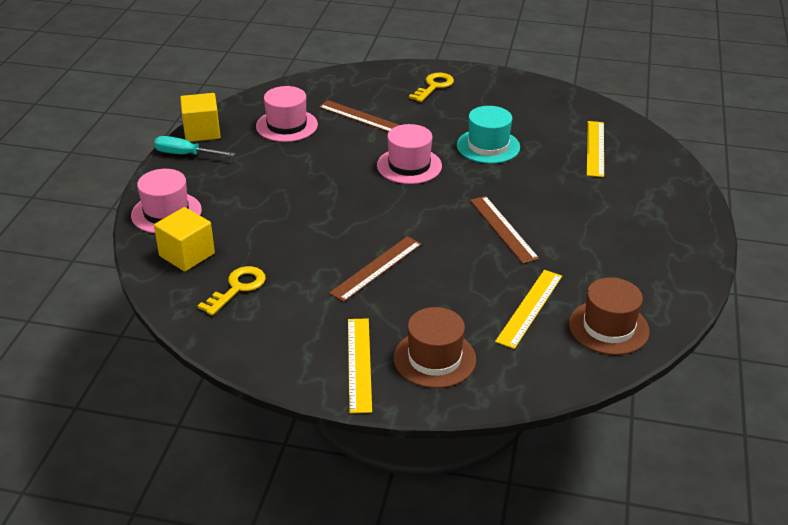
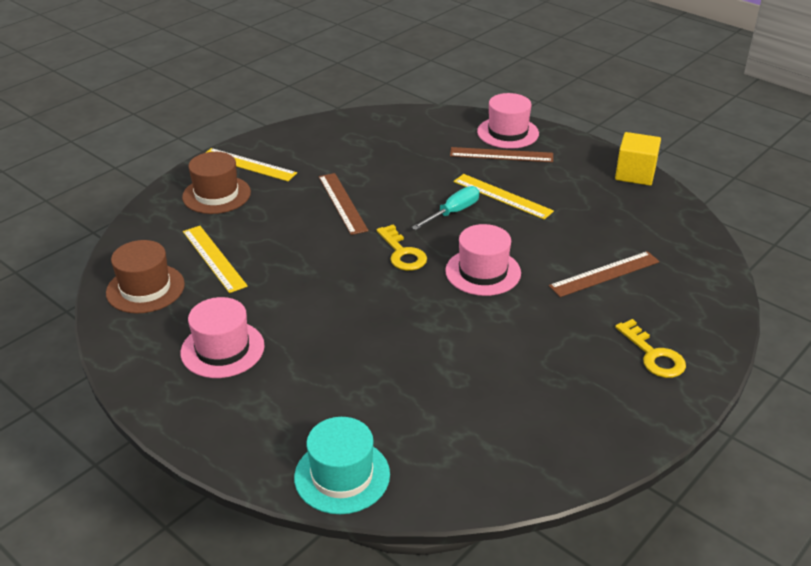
camera: 120 degrees right, 0 degrees up
(185, 154) = (597, 158): turquoise screwdriver -> turquoise screwdriver (453, 212)
(187, 255) = (442, 130): yellow cube -> none
(237, 288) = (380, 140): yellow key -> yellow key (402, 253)
(287, 125) = (618, 222): pink hat -> pink hat (222, 349)
(488, 146) = (480, 341): turquoise hat -> turquoise hat (342, 476)
(503, 229) = (327, 289): brown ruler -> brown ruler (501, 155)
(595, 148) = (408, 430): yellow ruler -> yellow ruler (502, 196)

